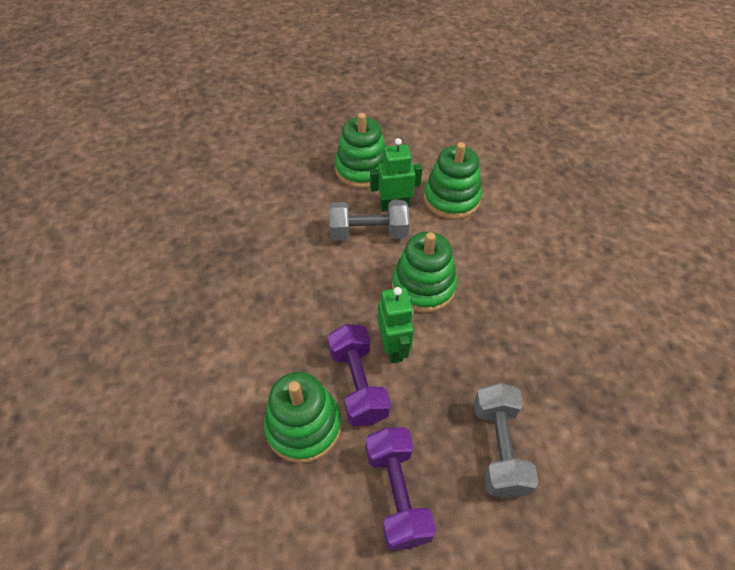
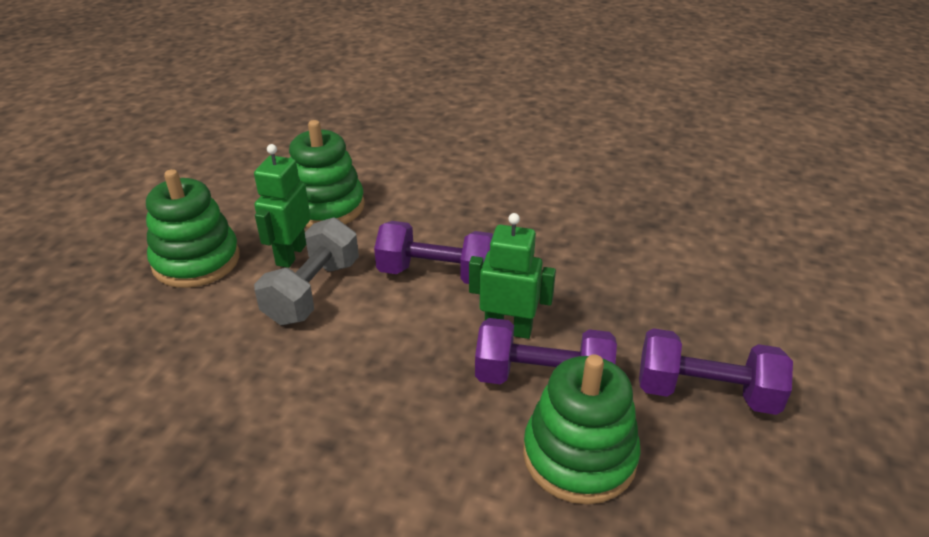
camera: 65 degrees left, 15 degrees down
(423, 286) = (436, 274): green stacking toy -> purple dumbbell
(499, 448) = (676, 293): grey dumbbell -> none

